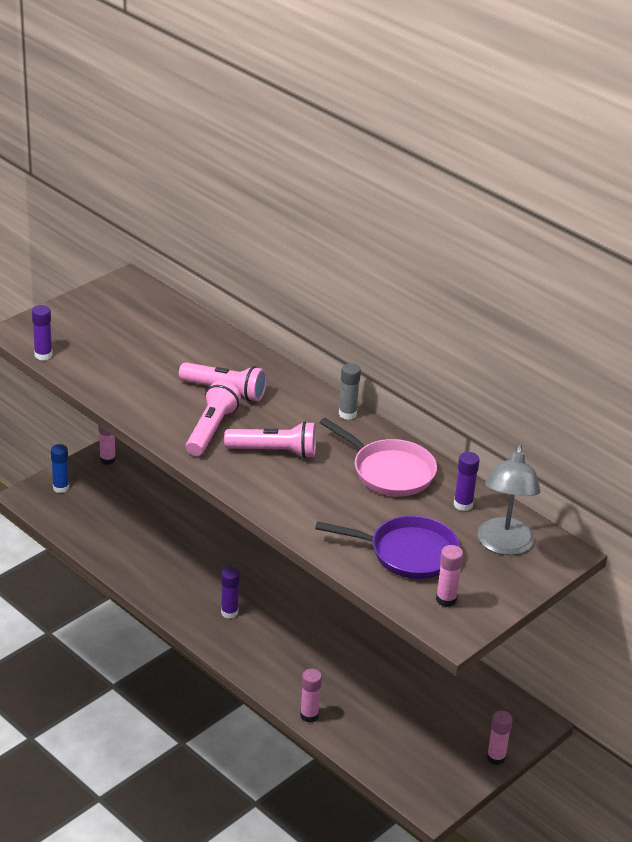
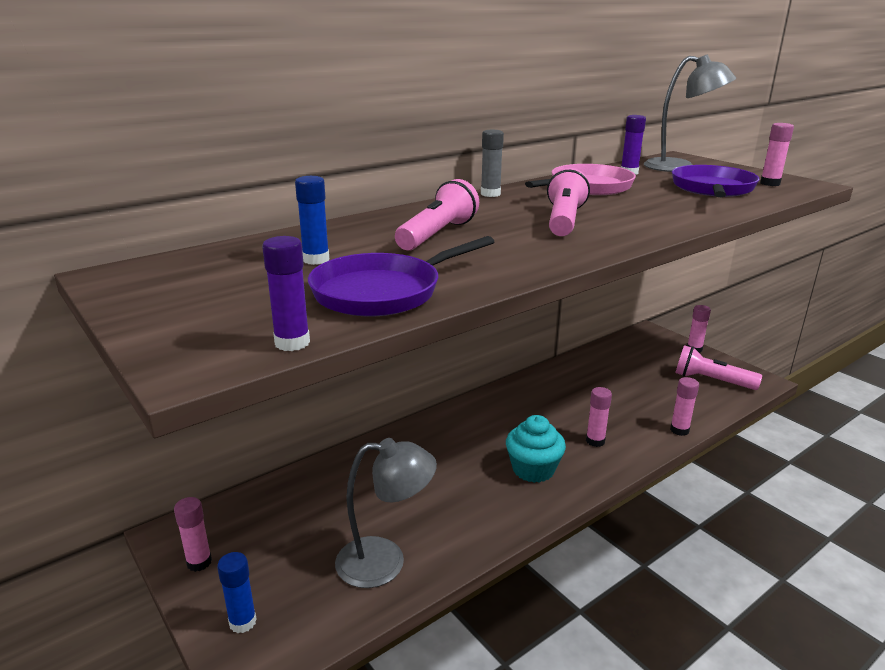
camera: 80 degrees left, 10 degrees down
(112, 376) = (383, 292): none -> purple pan
(114, 539) = (385, 562): none -> grey lamp
(164, 346) = (316, 260): none -> blue glue stick
(211, 430) = (523, 244): pink flashlight -> pink flashlight (712, 381)
(229, 612) = (533, 469): purple glue stick -> turquoise cupcake
(279, 654) = (595, 441): none -> pink glue stick

